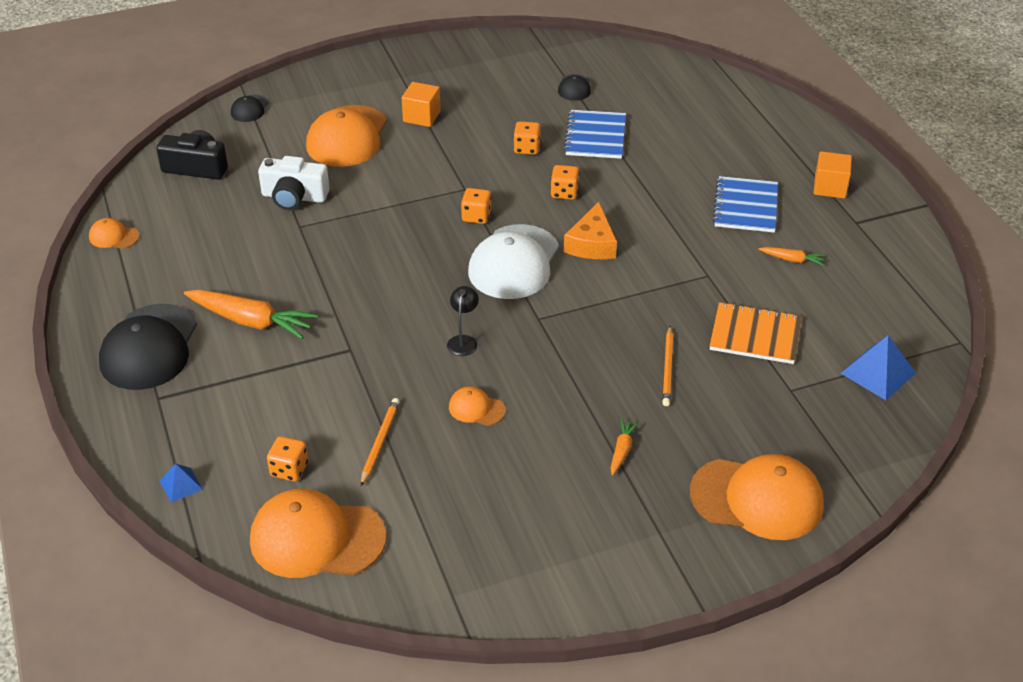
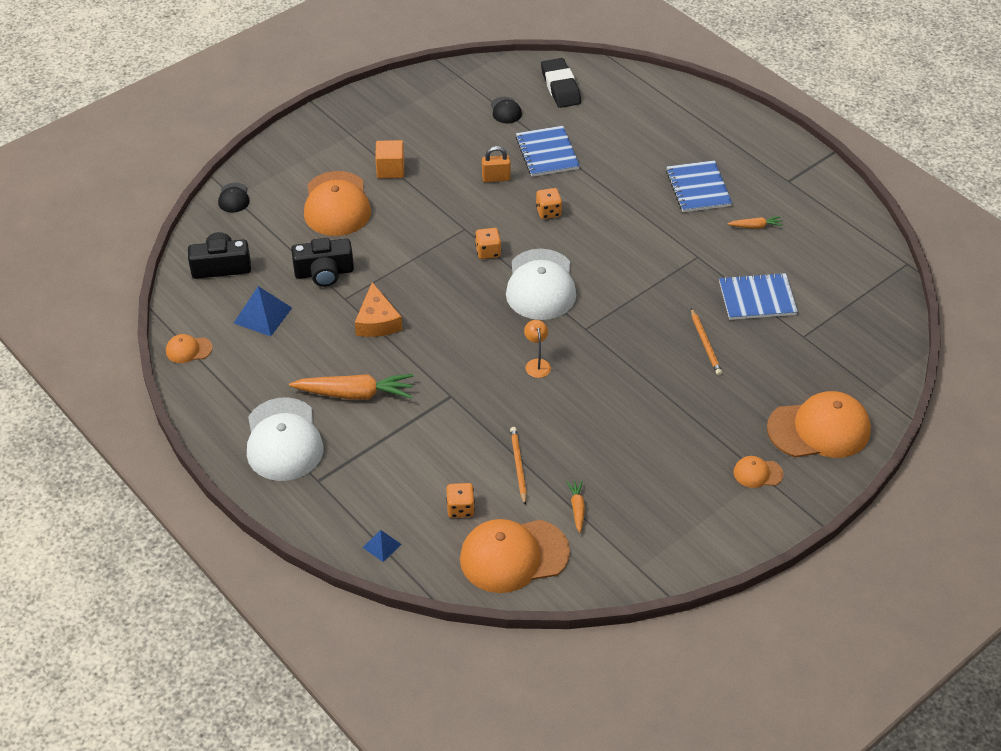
camera: 20 degrees left, 5 degrees up
(149, 347) = (283, 440): black cap -> white cap
(294, 197) = (324, 272): white camera -> black camera
(463, 341) = (537, 364): black lamp -> orange lamp
(476, 409) = (577, 417): orange cap -> orange cap (757, 473)
(526, 148) = (496, 178): orange dice -> orange padlock
(592, 244) = (594, 252): orange cheese -> orange cheese (377, 321)
(622, 450) = (704, 419): orange carrot -> orange carrot (577, 508)
(646, 78) = (560, 87): none -> black eraser
(755, 335) = (757, 298): orange notebook -> blue notebook
(830, 187) = (755, 155): orange cube -> none
(878, 373) = (860, 305): blue pyramid -> blue pyramid (263, 315)

